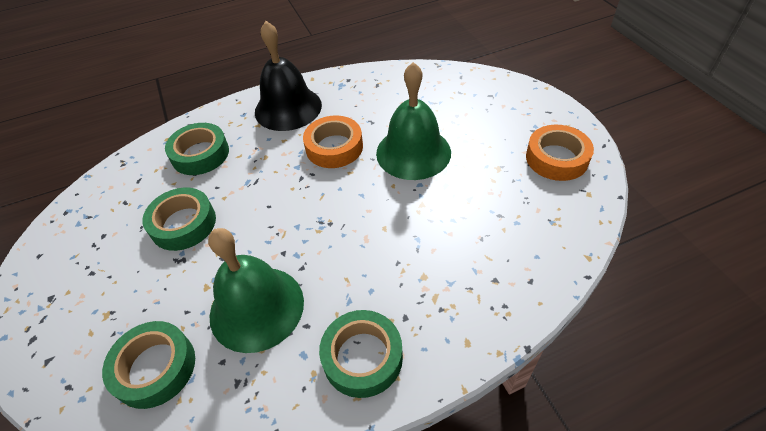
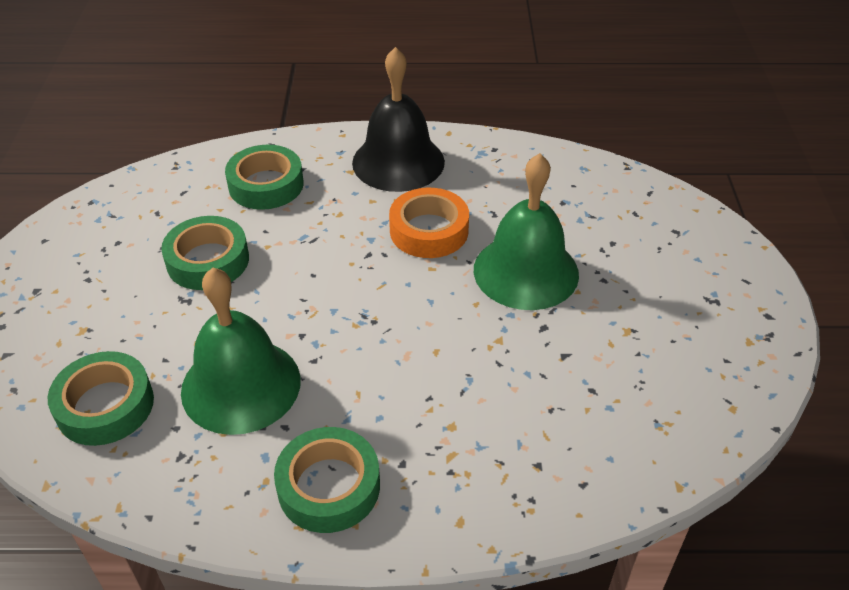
camera: 20 degrees right, 5 degrees down
(556, 158) = (717, 346): orange tape -> none

